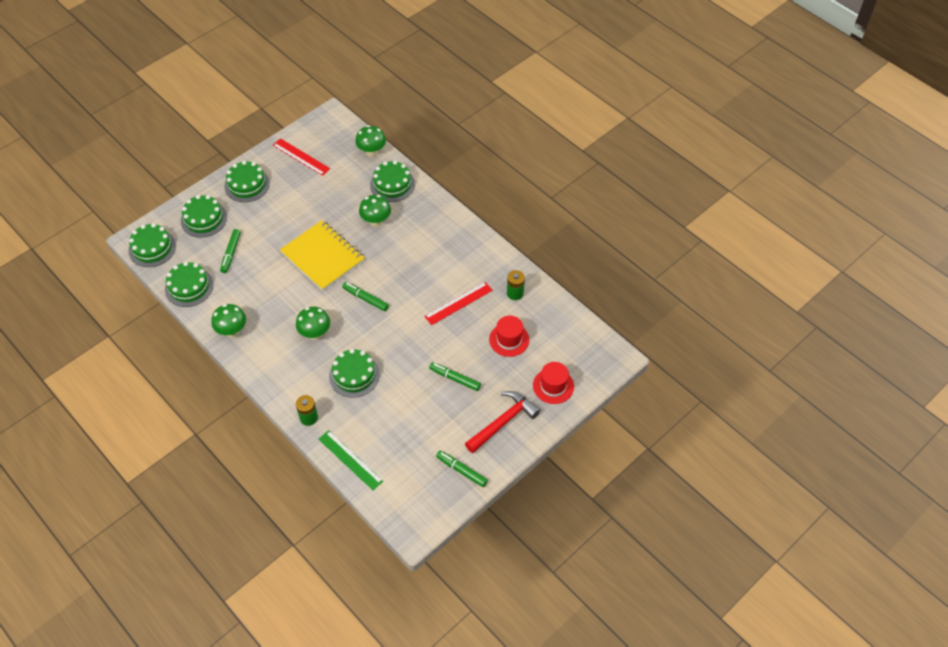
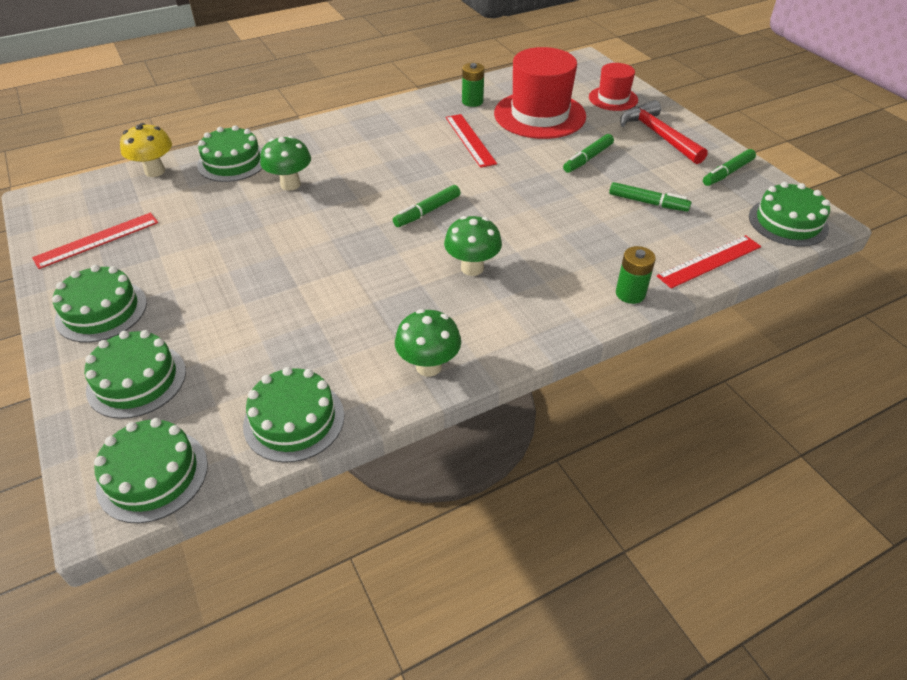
camera: 75 degrees left, 10 degrees down
(231, 253) = (248, 349): green marker -> green marker (648, 203)
(323, 257) = (324, 242): yellow notebook -> none
(350, 460) = (709, 261): green ruler -> red ruler
(354, 375) = (561, 239): green cake -> green cake (788, 222)
(372, 152) = (155, 171): green mushroom -> yellow mushroom
(509, 340) = (539, 115): red hat -> red hat, size x1.81

